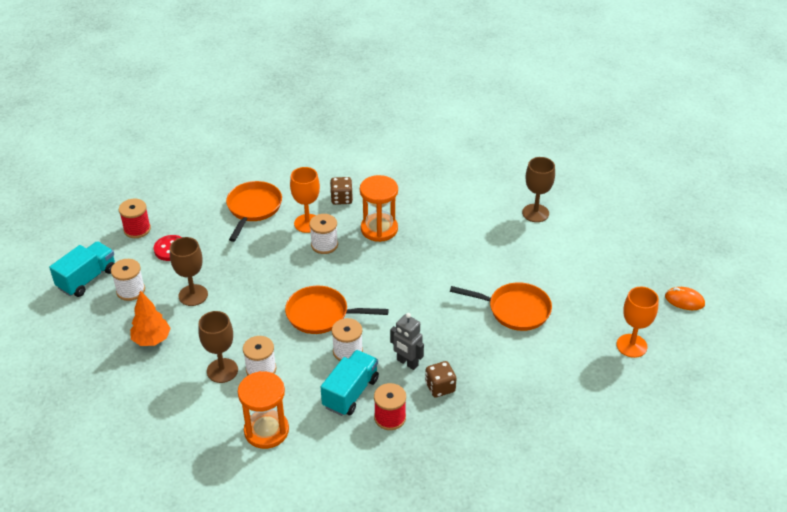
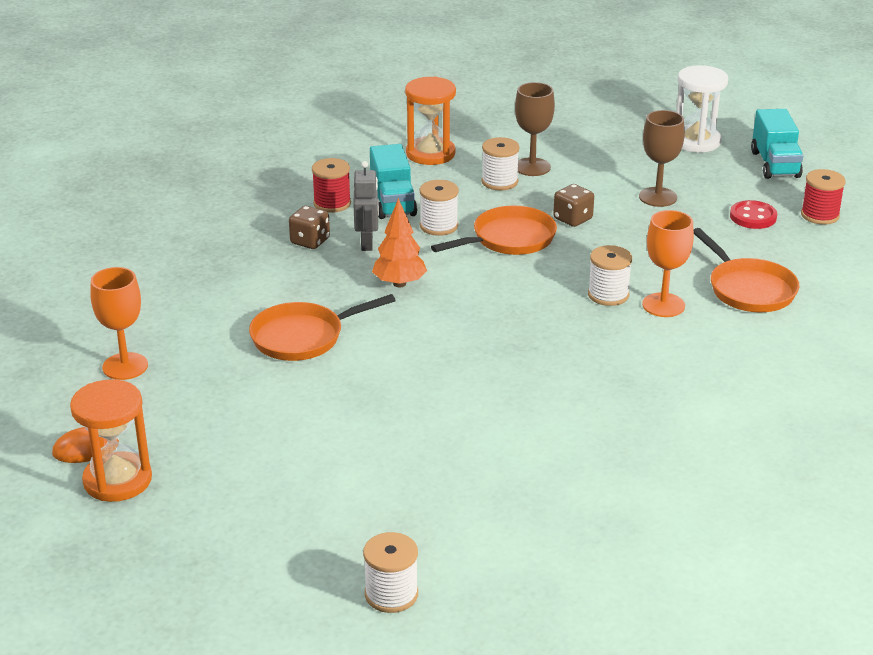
camera: 140 degrees right, 10 degrees down
(92, 328) = (696, 141): none -> white hourglass
(130, 290) = (719, 175): white spool -> white spool (391, 594)
(152, 340) = (630, 157): orange tree -> orange tree (399, 284)
(341, 199) = (671, 349): brown dice -> brown dice (573, 219)
(379, 229) = (573, 340): orange hourglass -> orange hourglass (117, 480)
(407, 363) = (367, 244): grey robot -> grey robot turned 90 degrees clockwise
(535, 213) = (399, 463): brown goblet -> none

